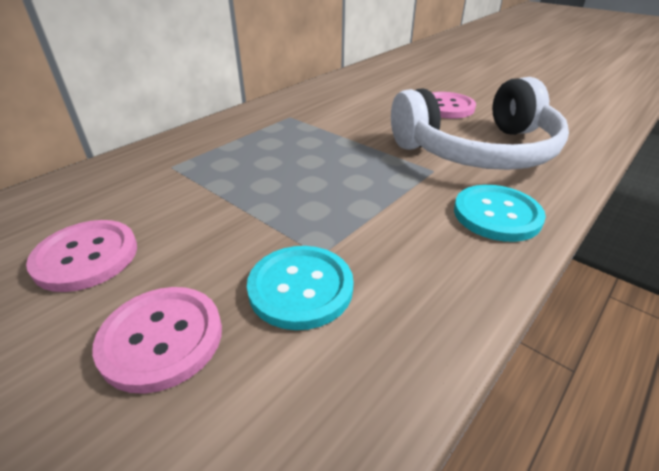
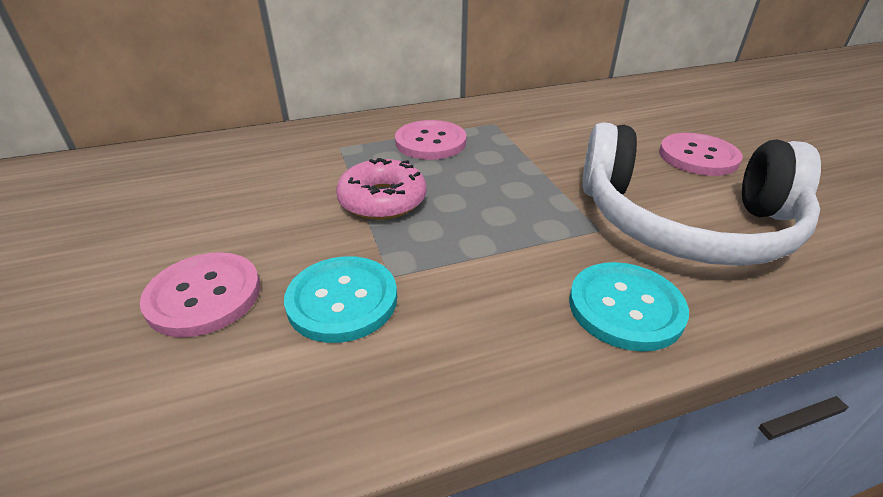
camera: 30 degrees right, 0 degrees up
(86, 257) = (212, 207): pink button -> pink button (430, 142)
(255, 198) = (382, 200): none -> pink donut

